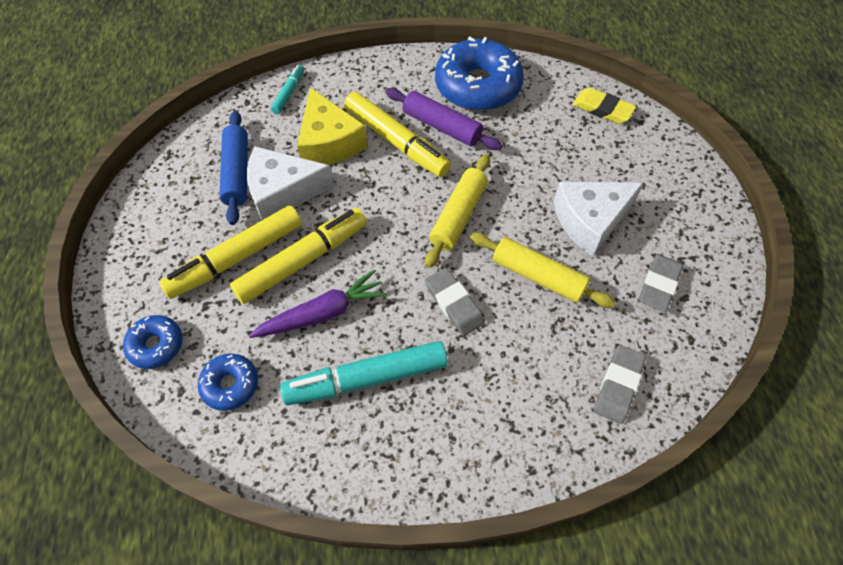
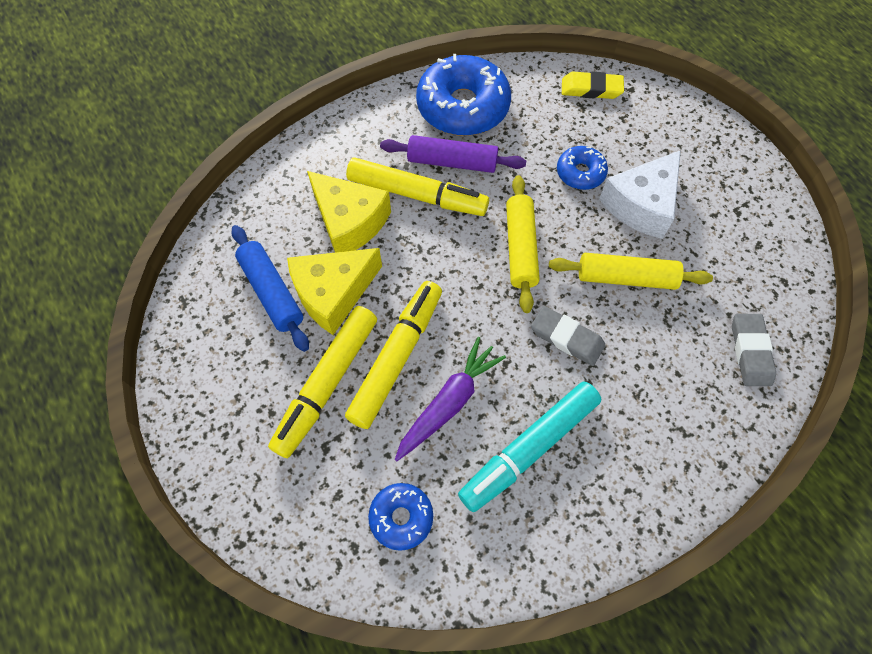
camera: 25 degrees left, 5 degrees up
(156, 345) = (299, 513): blue donut -> blue donut (580, 173)
(282, 192) = (333, 293): white cheese -> yellow cheese
(288, 93) = (275, 184): turquoise marker -> none
(659, 285) = (732, 242): grey eraser -> none

